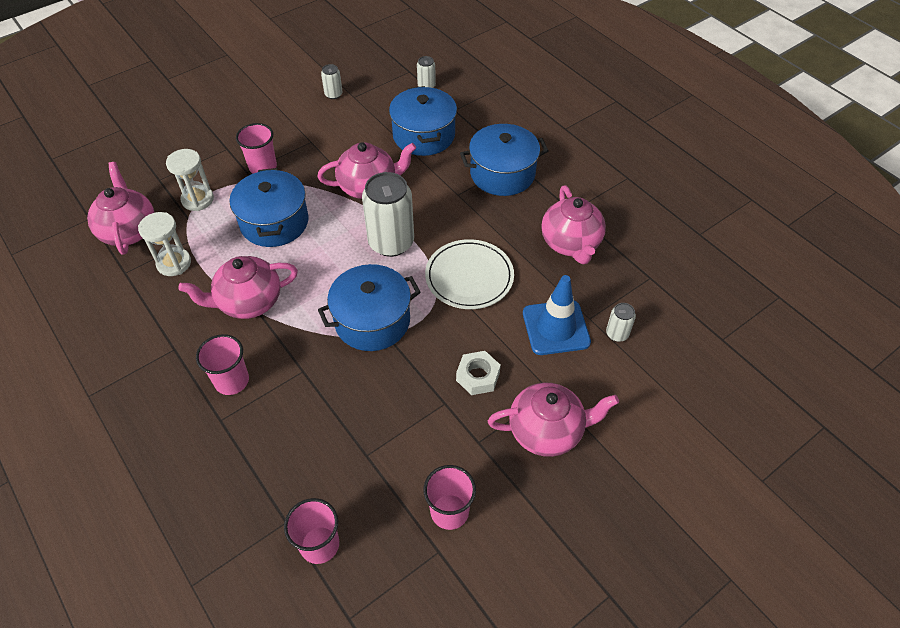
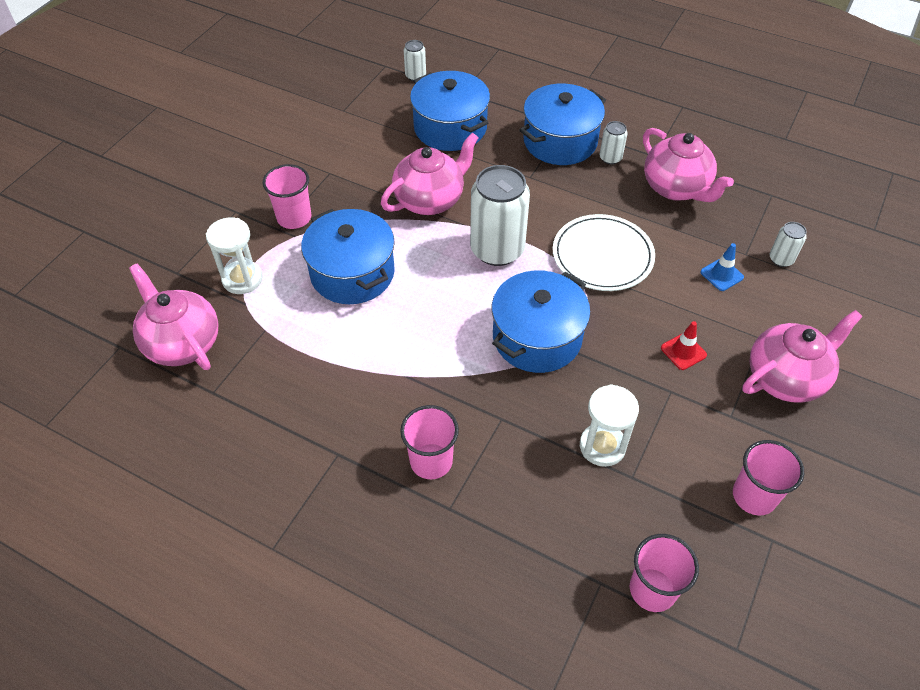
camera: 25 degrees left, 0 degrees up
(174, 263) = (266, 360): white hourglass -> white hourglass (602, 446)
(248, 302) = (387, 369): pink teapot -> none
(333, 94) = (318, 114): white can -> white can (610, 158)
(478, 376) = (683, 351): white nut -> red traffic cone
(556, 327) = (721, 275): blue traffic cone -> blue traffic cone, size x0.50

